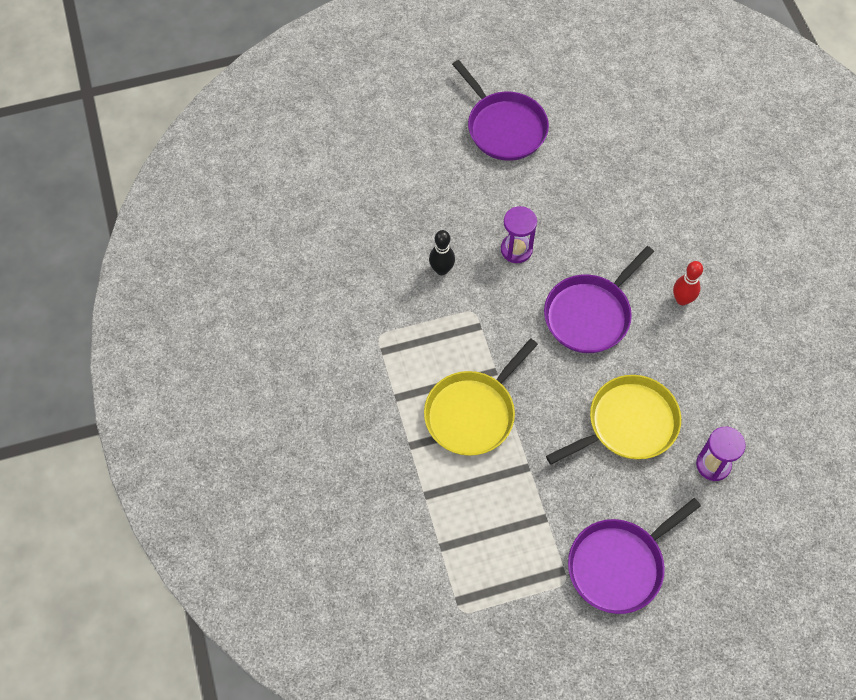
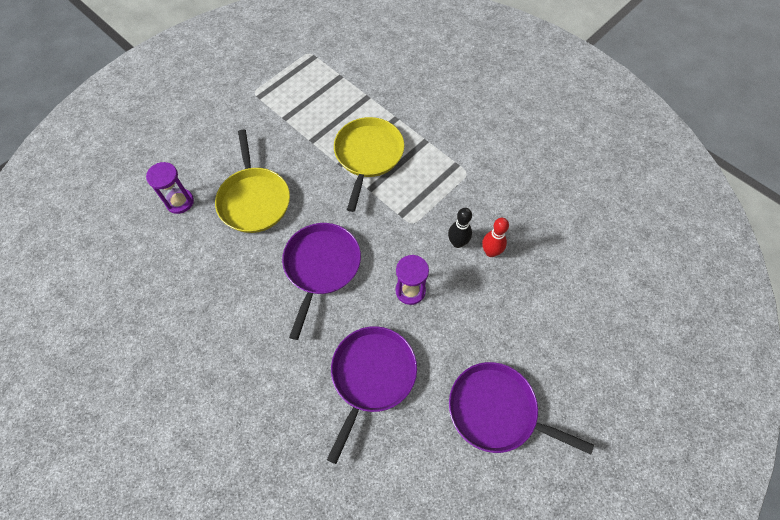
camera: 150 degrees right, 0 degrees up
(619, 565) = (223, 114): purple pan -> purple pan (371, 376)
(628, 424) = (254, 200): yellow pan -> yellow pan turned 45 degrees counterclockwise
(682, 299) = (250, 319): red bowling pin -> red bowling pin (490, 252)

